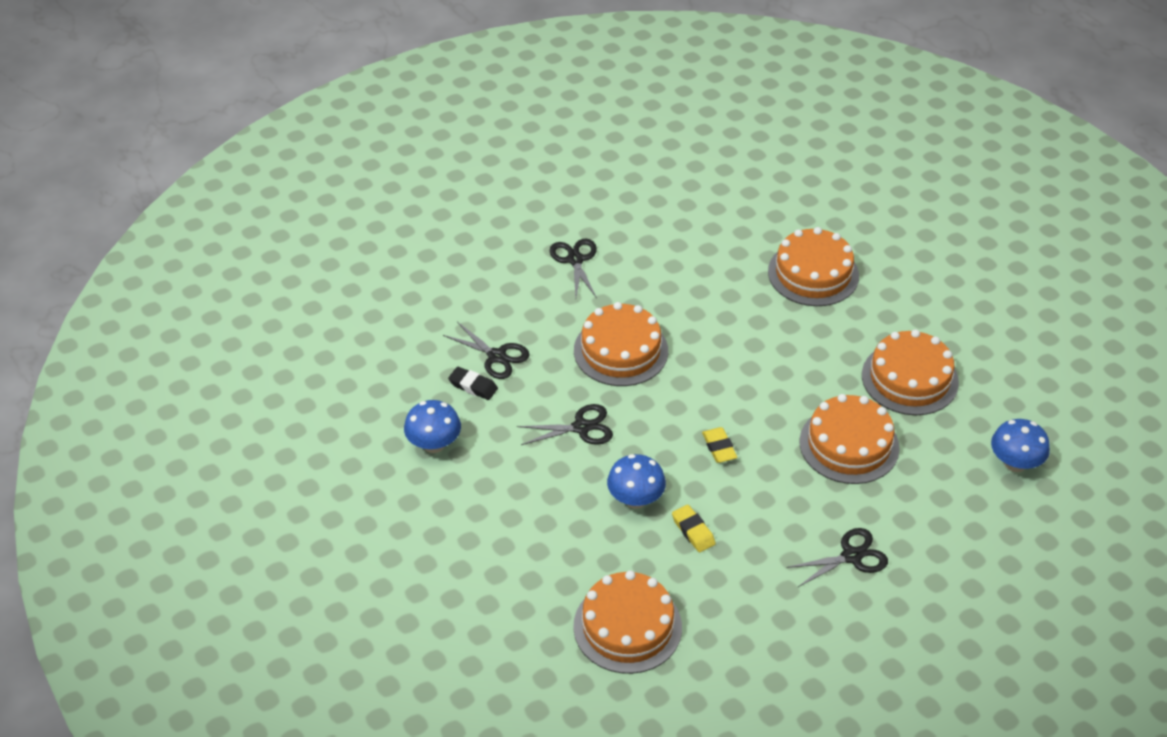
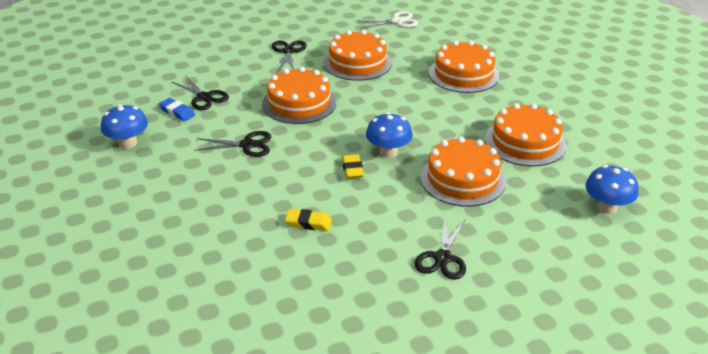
camera: 10 degrees right, 10 degrees down
(473, 386) = (177, 112): black eraser -> blue eraser
(627, 627) = (221, 286): orange cake -> orange cake (357, 63)
(635, 499) = (269, 195): blue mushroom -> blue mushroom (388, 152)
(693, 531) = (308, 223): yellow eraser -> yellow eraser turned 60 degrees counterclockwise
(702, 183) = (397, 21): none -> white scissors
(851, 556) = (442, 258): black scissors -> black scissors turned 120 degrees clockwise

